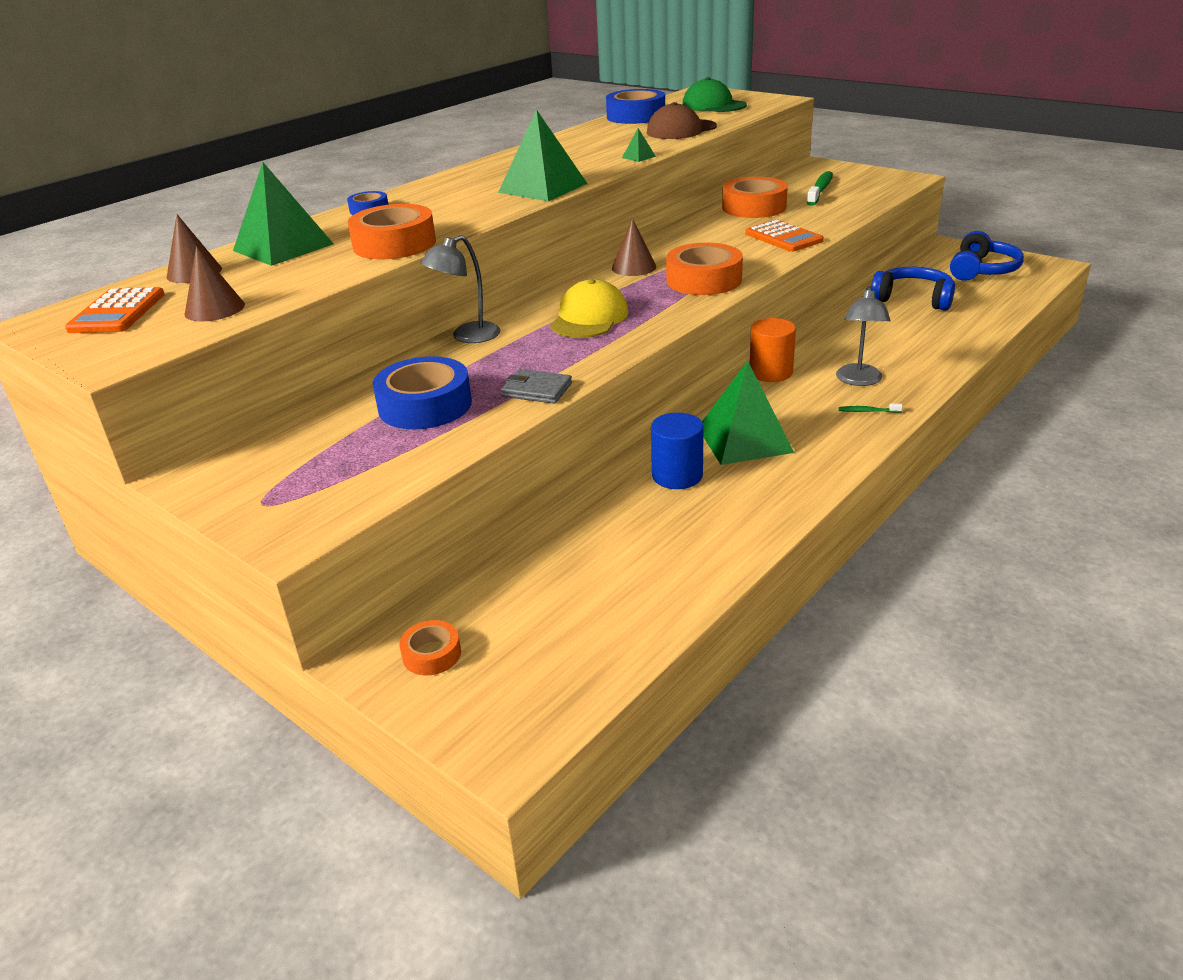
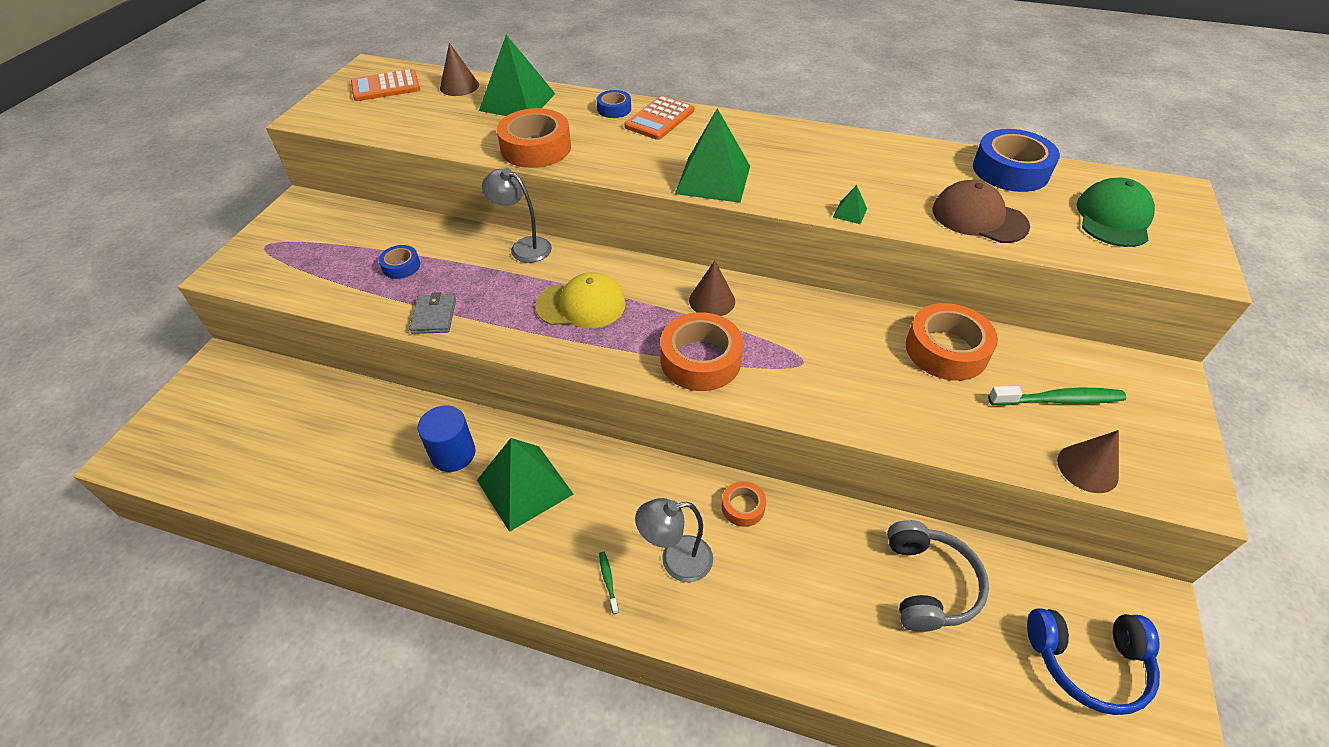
camera: 65 degrees right, 15 degrees up
(214, 309) = (393, 119): brown cone -> brown cone (1087, 468)
(425, 405) = (401, 266): blue tape -> blue tape, size x0.52
(432, 654) = (222, 387): orange tape -> orange tape (743, 507)
(770, 372) = (666, 477): orange cylinder -> none
(783, 237) = (859, 398): orange calculator -> orange calculator (659, 119)
(913, 299) = (929, 584): blue headphones -> grey headphones

